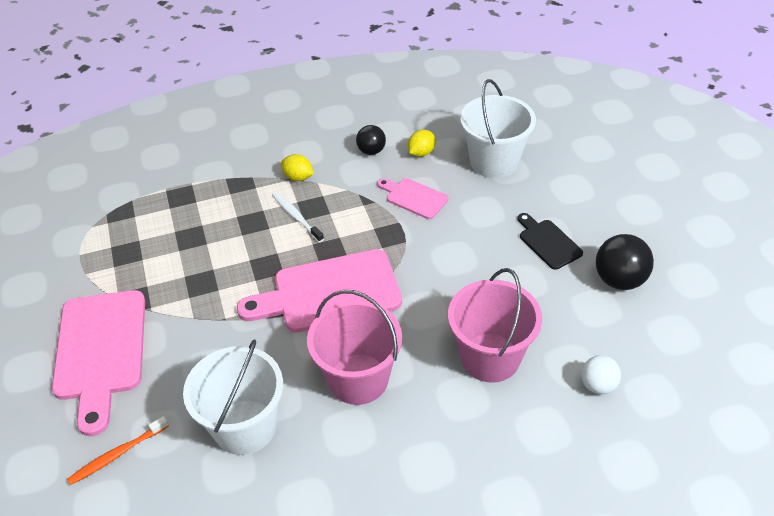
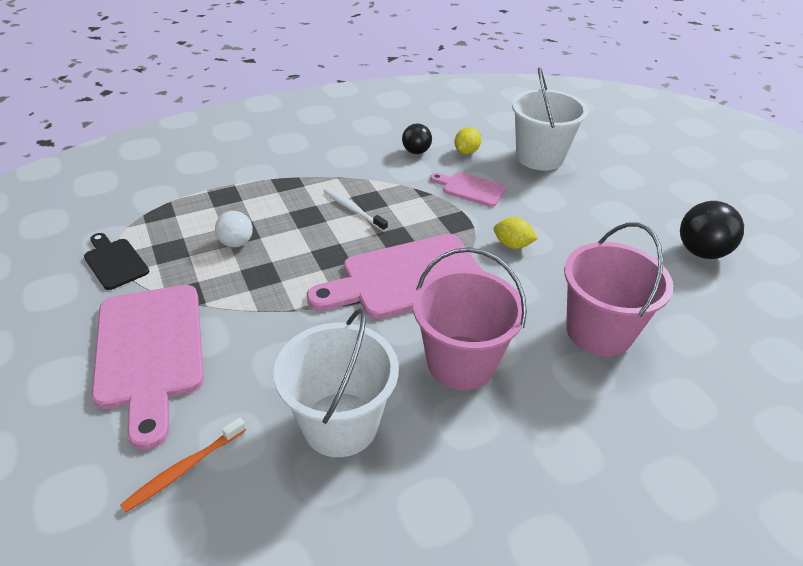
camera: 10 degrees left, 5 degrees down
(298, 177) = (347, 175): yellow lemon -> yellow lemon (512, 245)
(548, 242) = (618, 222): black cutting board -> black cutting board (115, 262)
(598, 385) = (722, 352): white ball -> white ball (236, 243)

